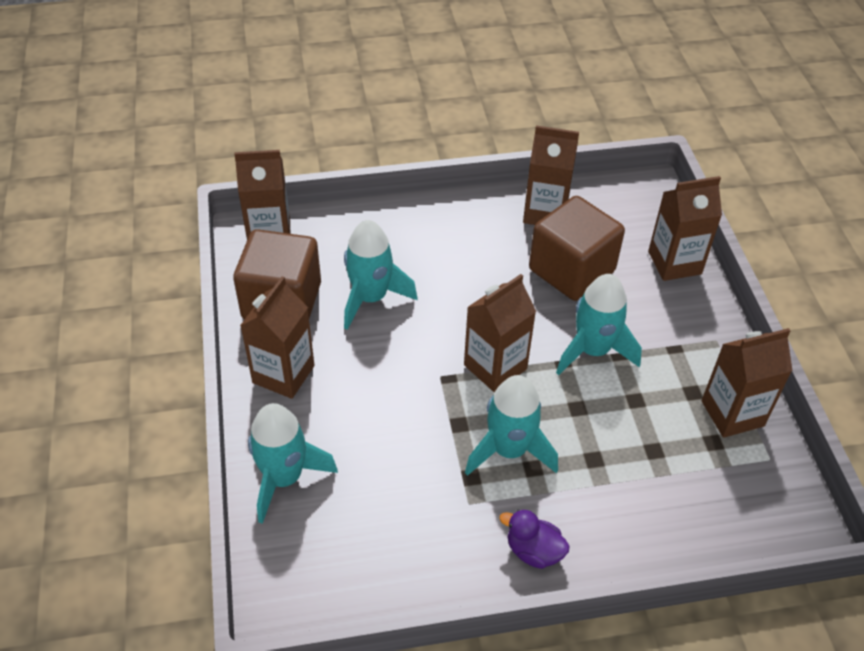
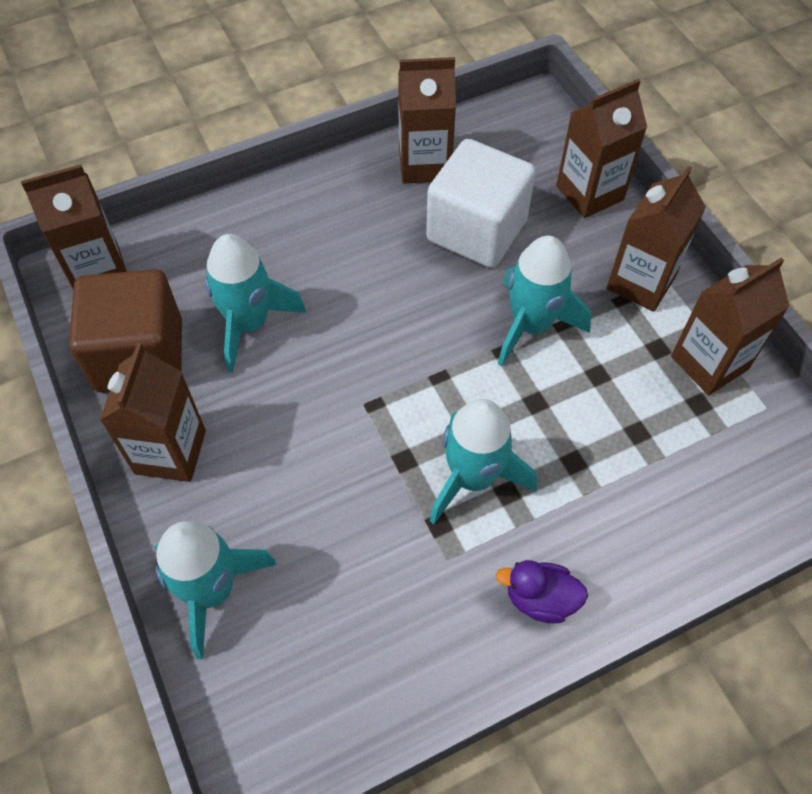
camera: 15 degrees left, 10 degrees up
(495, 367) = (425, 375): brown carton -> brown carton (641, 282)
(571, 270) = (476, 230): brown cube -> white cube

